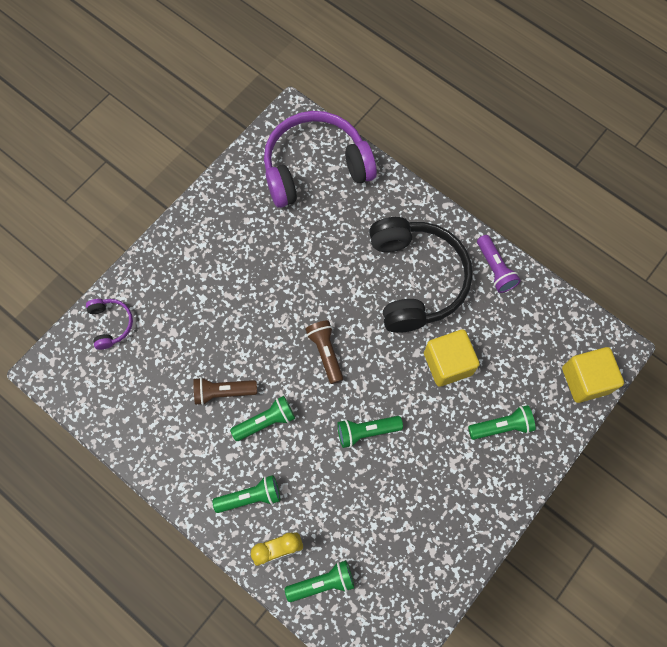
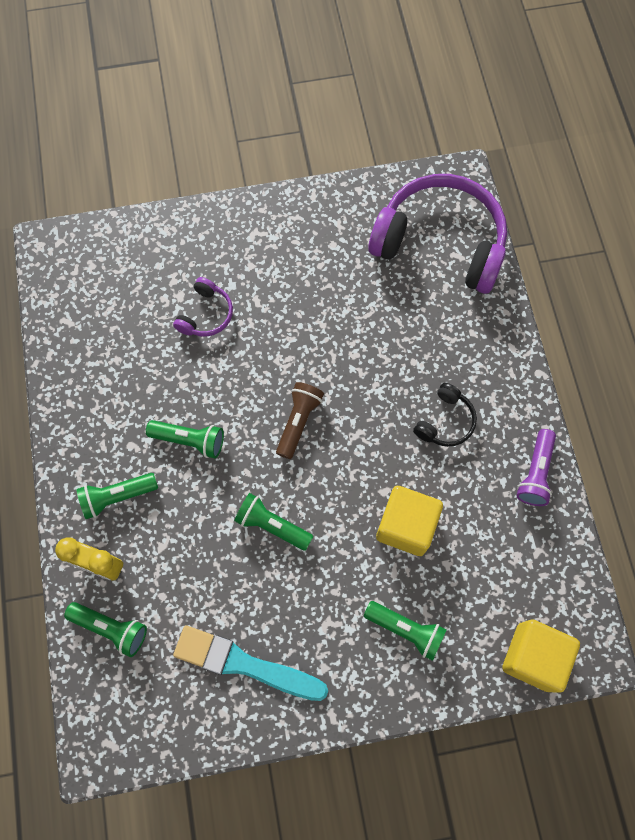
camera: 40 degrees right, 0 degrees up
(111, 324) = (133, 247): purple headphones -> purple headphones (206, 314)
(223, 392) = (176, 383): brown flashlight -> none
(250, 497) = (117, 496): green flashlight -> green flashlight turned 135 degrees clockwise
(415, 279) = (445, 421): black headphones -> black headphones, size x0.44
(426, 530) = (245, 664): none -> turquoise brush

